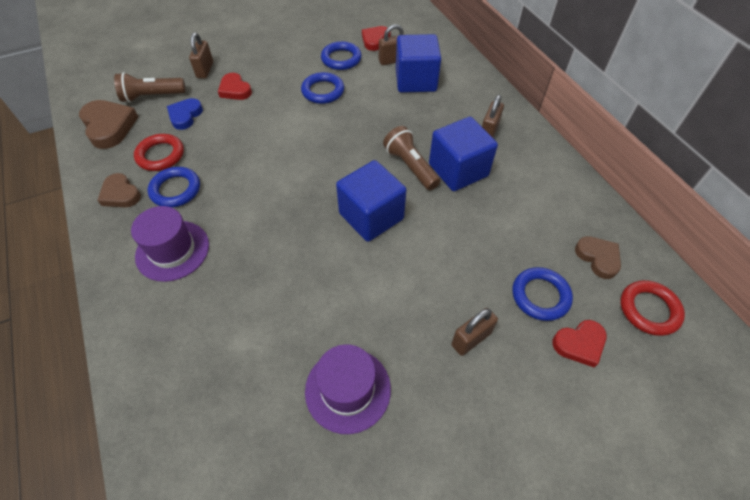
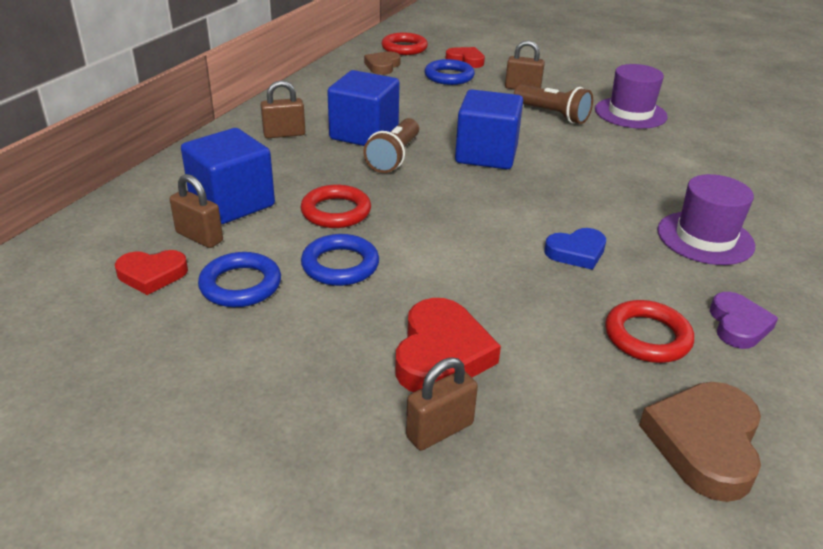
camera: 130 degrees left, 20 degrees down
(120, 194) = (738, 325): brown heart -> purple heart
(152, 96) = (584, 448): brown flashlight -> brown flashlight (552, 115)
(175, 190) = (658, 285): blue ring -> none
(185, 116) = (560, 368): blue heart -> blue heart (576, 252)
(235, 90) = (441, 354): red heart -> red heart, size x1.56
(370, 111) = (336, 211): none -> red ring

